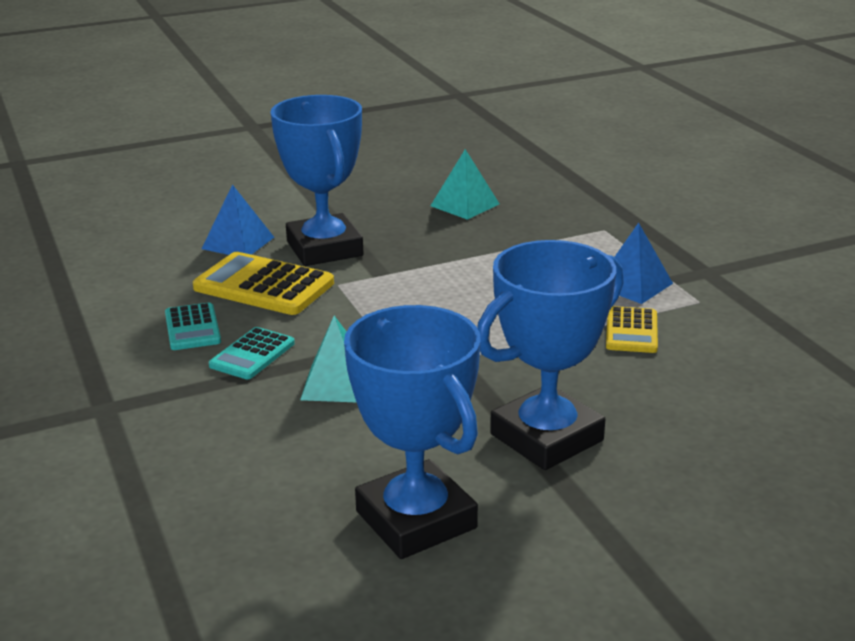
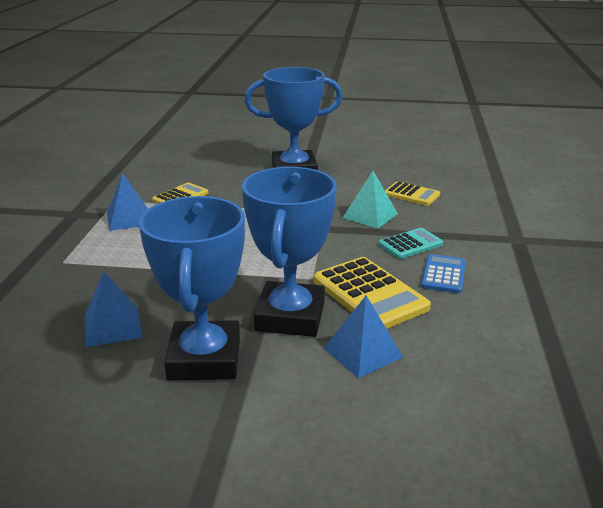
camera: 150 degrees left, 0 degrees up
(192, 328) = (443, 274): turquoise calculator -> blue calculator
(301, 447) = (411, 194): none -> yellow calculator
(416, 520) = (380, 163): blue trophy -> blue trophy (204, 358)
(465, 205) = (112, 326): turquoise pyramid -> blue pyramid

